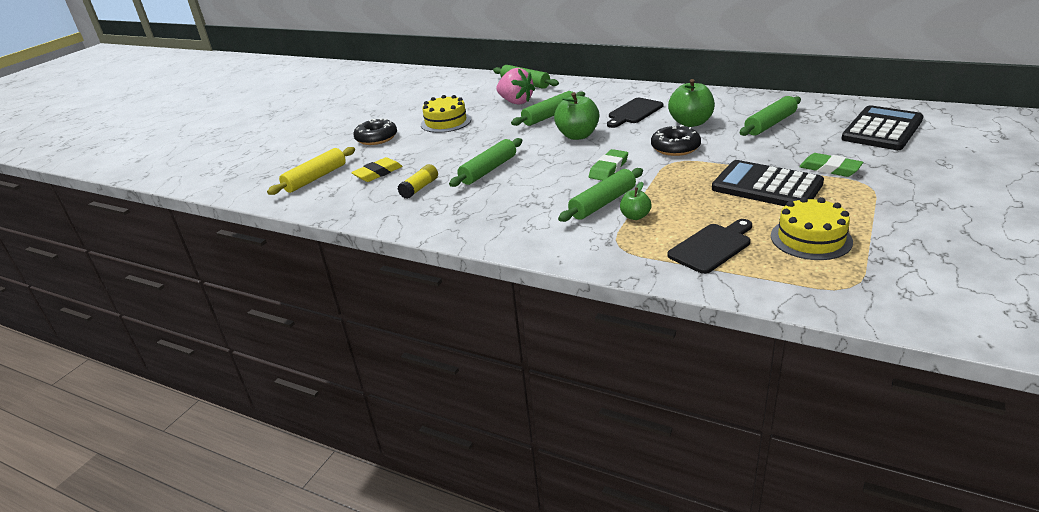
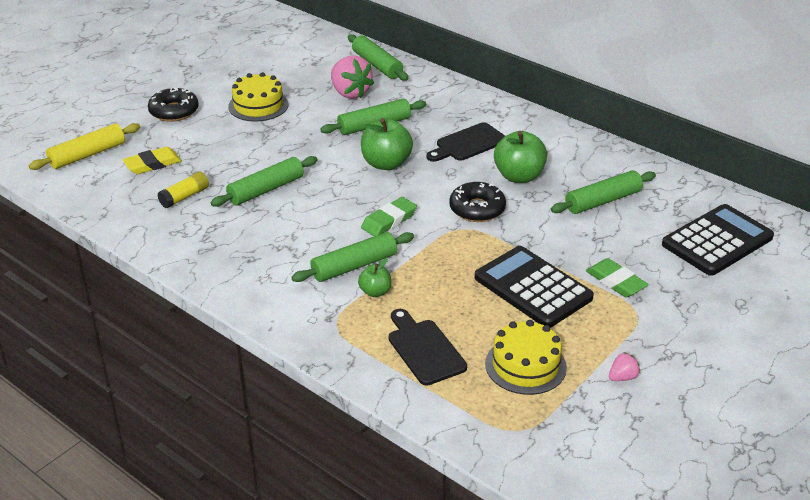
camera: 10 degrees right, 5 degrees up
(712, 247) = (424, 349): black cutting board -> black cutting board turned 90 degrees counterclockwise
(901, 229) = (622, 377): none -> pink strawberry

